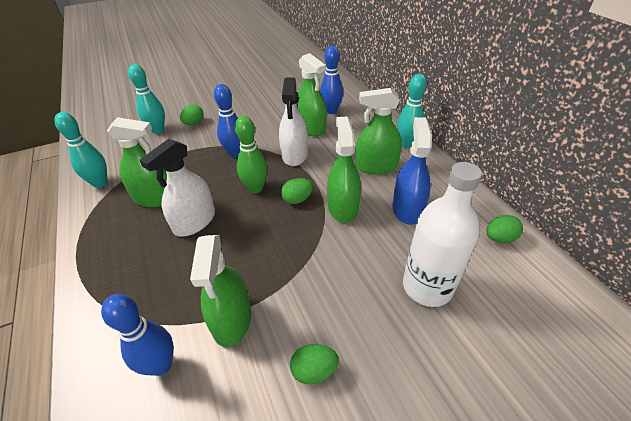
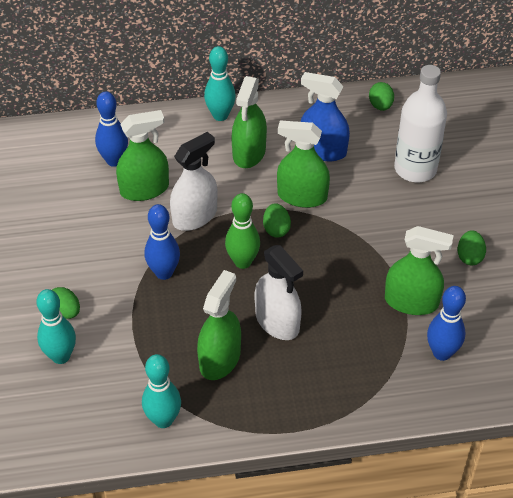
camera: 75 degrees left, 5 degrees up
(294, 155) = (195, 216): white spray bottle -> white spray bottle turned 60 degrees counterclockwise

